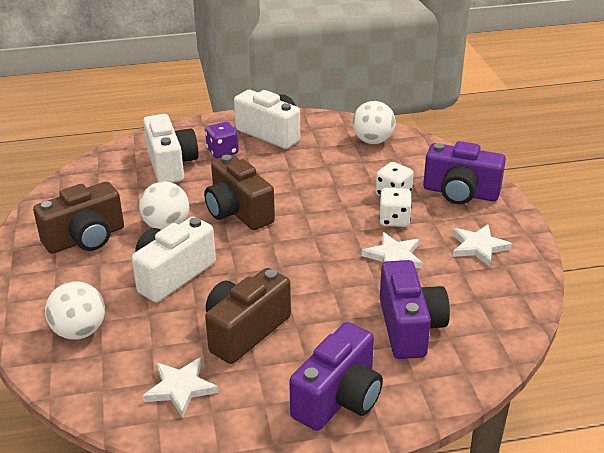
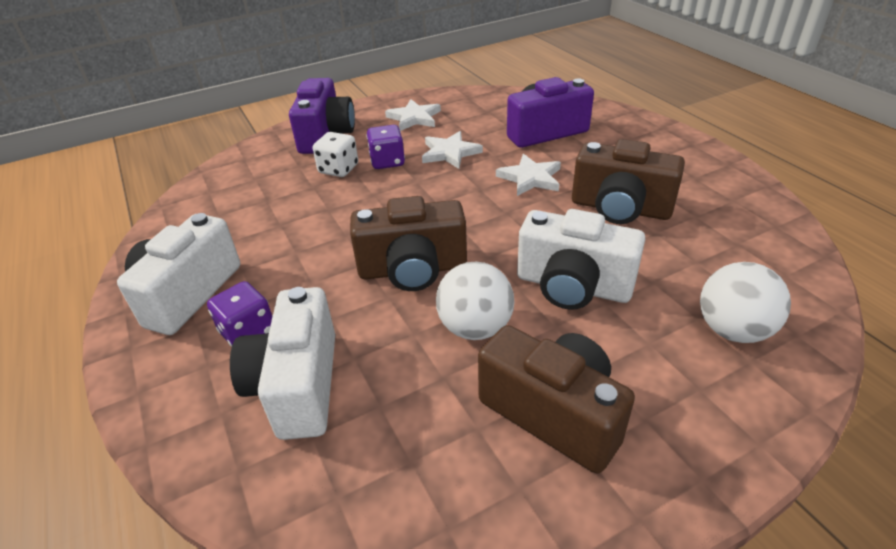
camera: 105 degrees left, 5 degrees up
(171, 164) = (298, 385): white camera -> white camera turned 60 degrees counterclockwise
(180, 388) = (728, 225): white star -> white star (530, 178)
(238, 212) = (413, 269): brown camera -> brown camera turned 45 degrees clockwise
(338, 398) = (653, 147): purple camera -> none
(373, 141) = (214, 201): white ball -> none
(394, 220) = (387, 161): white dice -> purple dice

